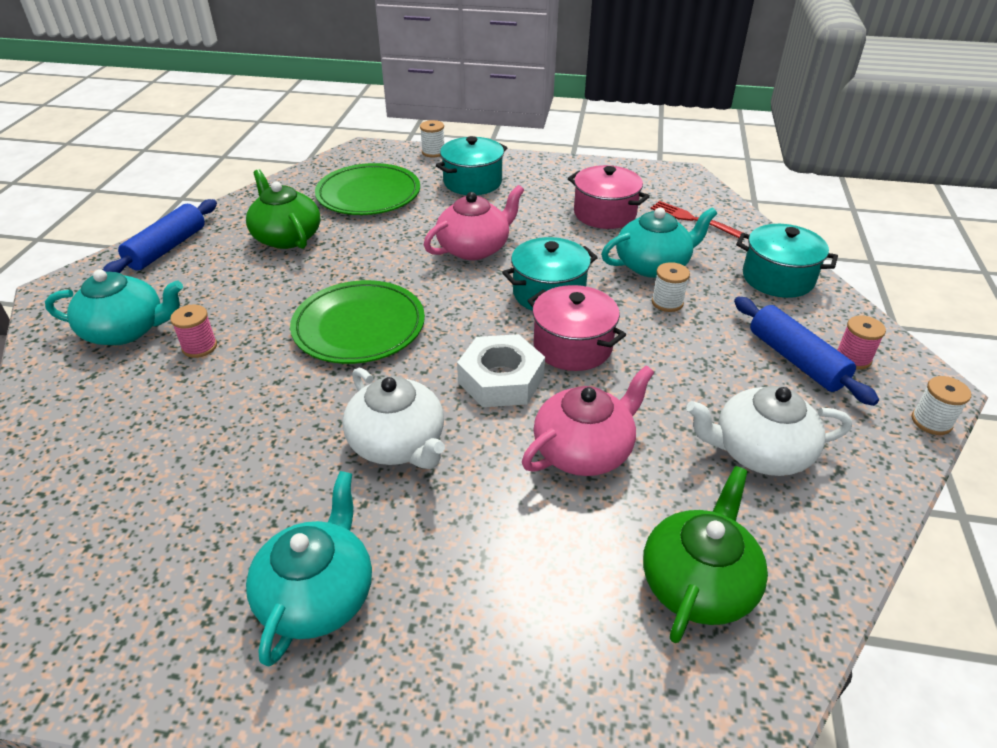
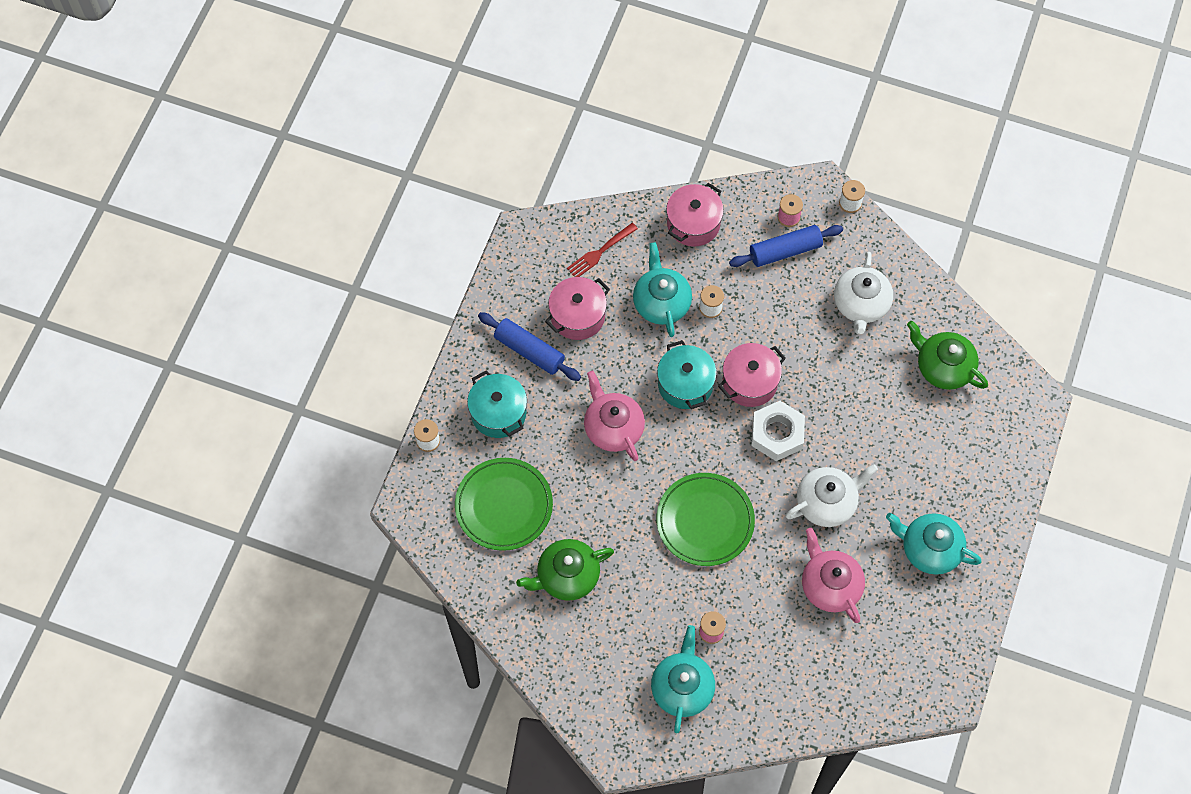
camera: 80 degrees left, 25 degrees up
(167, 248) = (567, 675): blue rolling pin -> blue rolling pin (529, 351)
(584, 450) = (847, 398): pink teapot -> pink teapot (830, 585)
(778, 278) = (693, 223): turquoise pot -> pink pot

